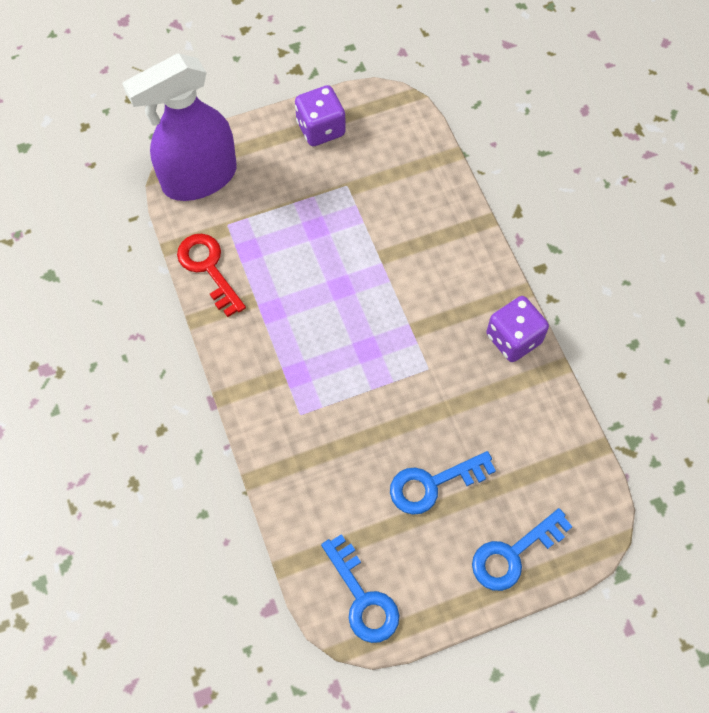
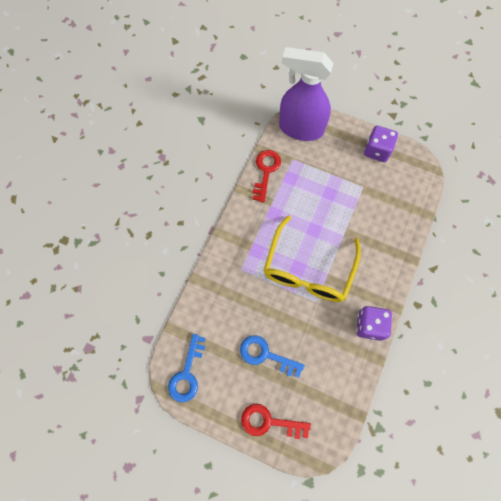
camera: 45 degrees right, 5 degrees up
(381, 339) = (308, 269): none -> yellow glasses
(513, 554) = (269, 422): blue key -> red key

